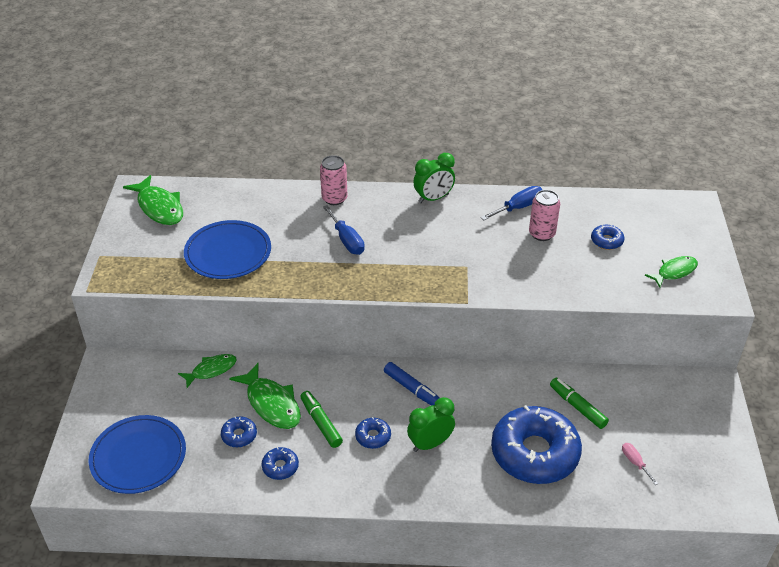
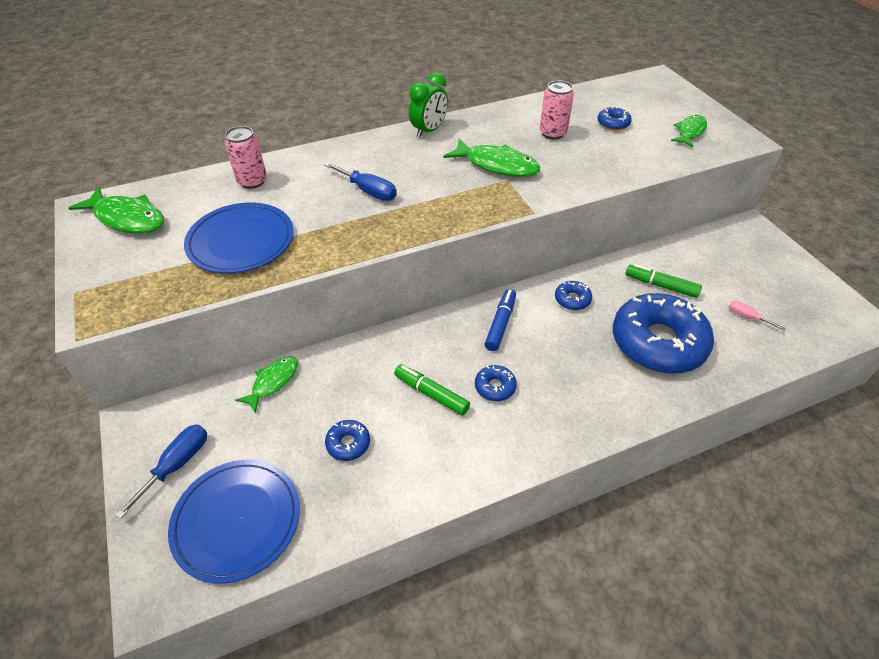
camera: 25 degrees left, 5 degrees up
(271, 404) = (364, 393): green fish -> green fish (497, 165)
(280, 467) = (417, 461): blue donut -> blue donut (572, 299)
(334, 198) = (328, 157): pink can -> pink can (252, 181)
(412, 389) = (500, 324): blue marker -> blue marker turned 90 degrees counterclockwise
(430, 444) = (556, 372): green clock -> none
(518, 207) = (514, 118): blue screwdriver -> blue screwdriver (177, 465)

